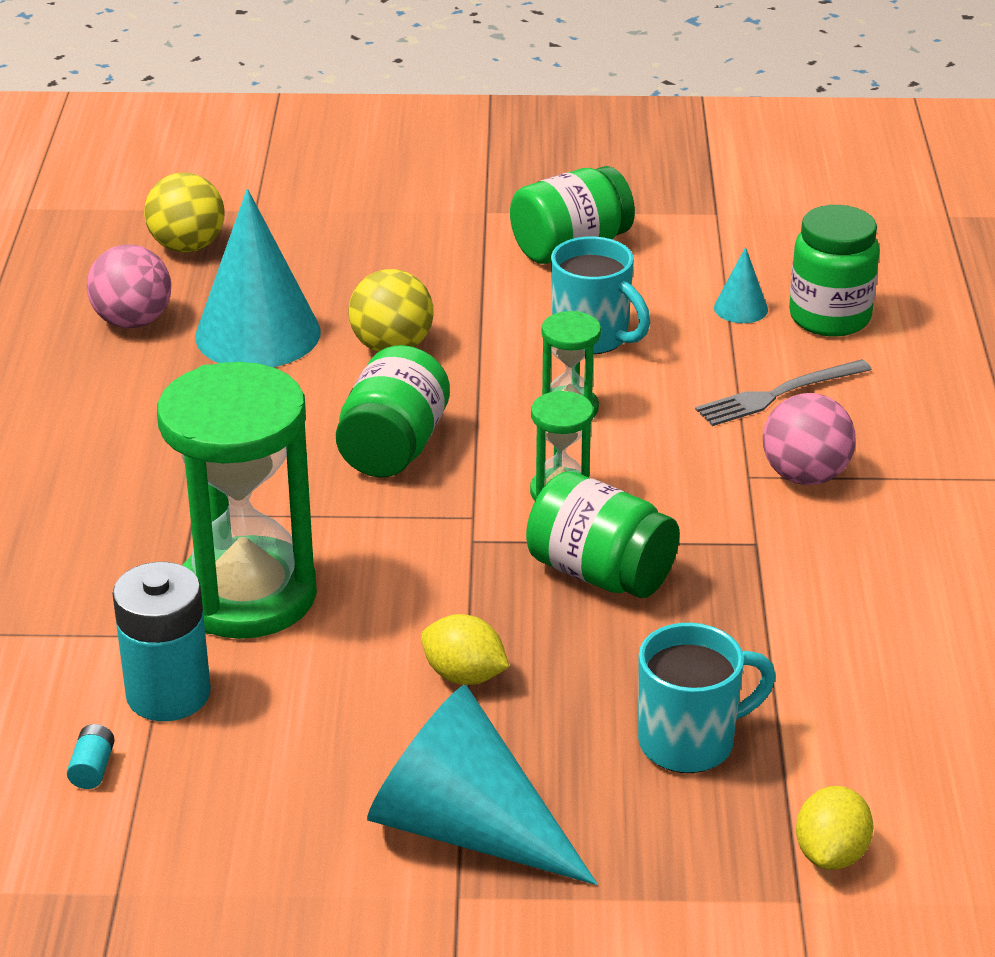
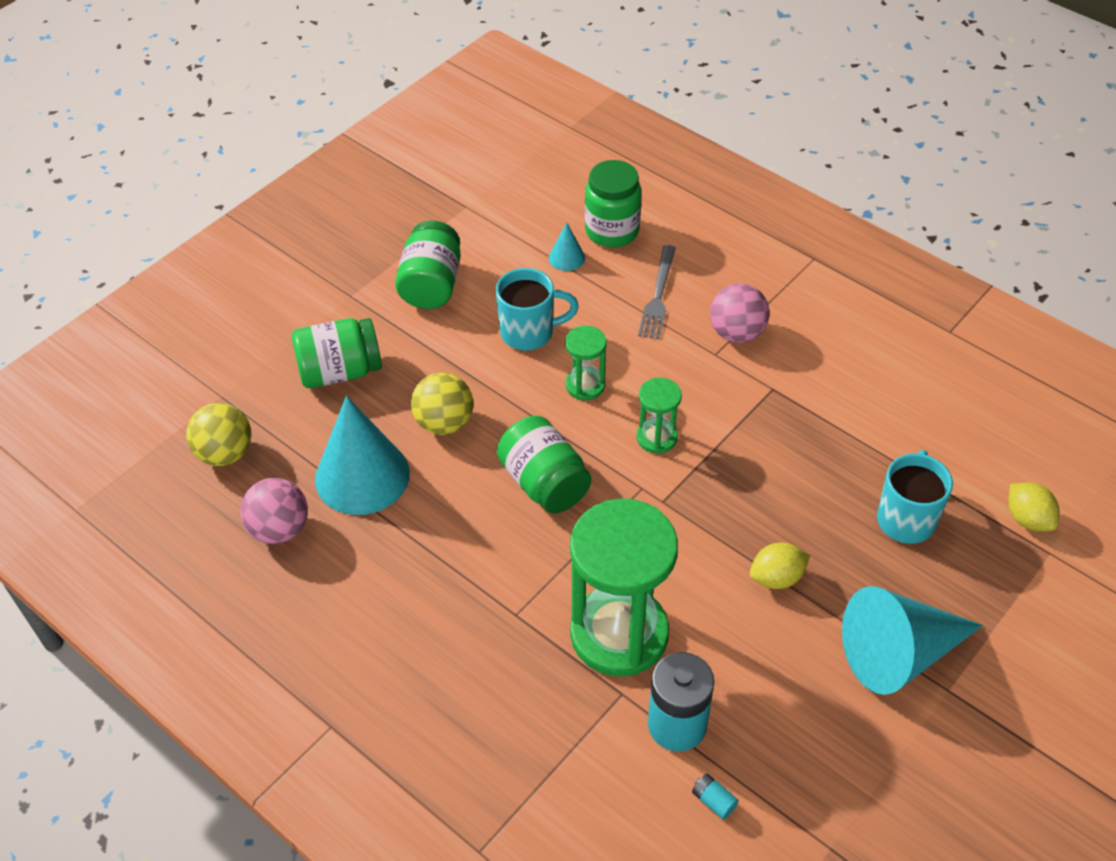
camera: 50 degrees left, 15 degrees up
(600, 573) = (741, 466): green jar -> green jar (340, 371)

